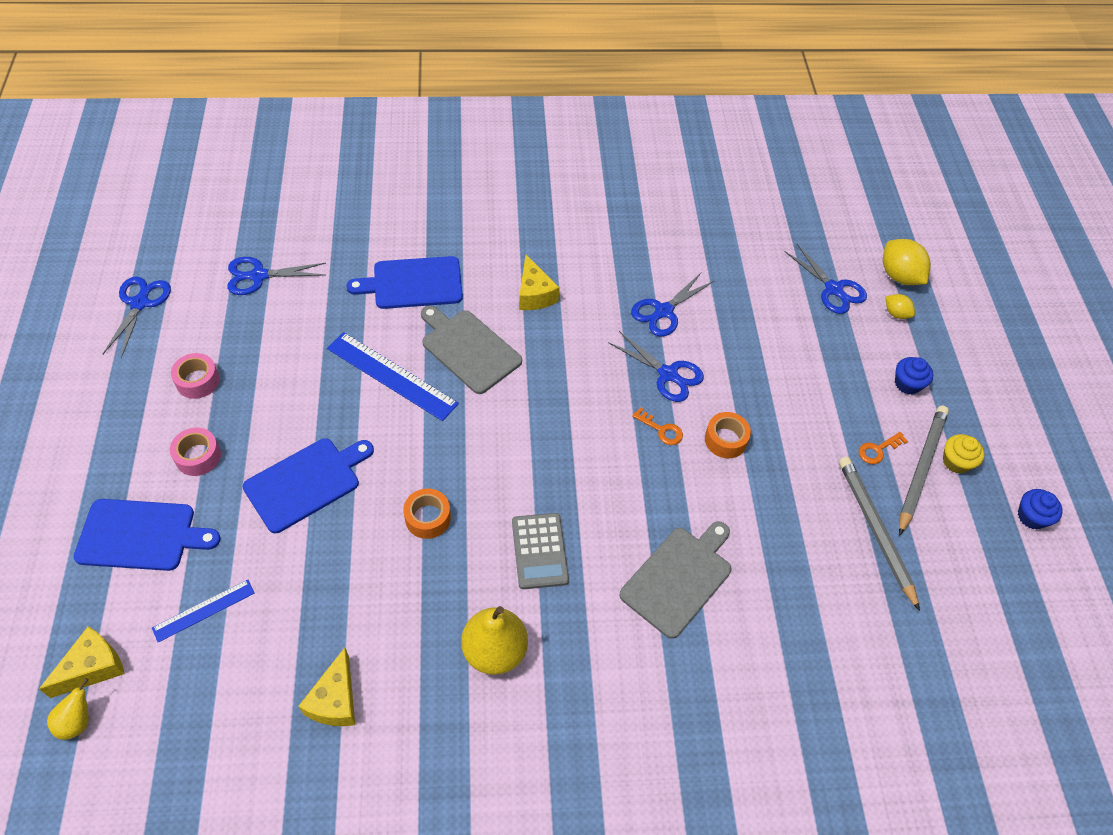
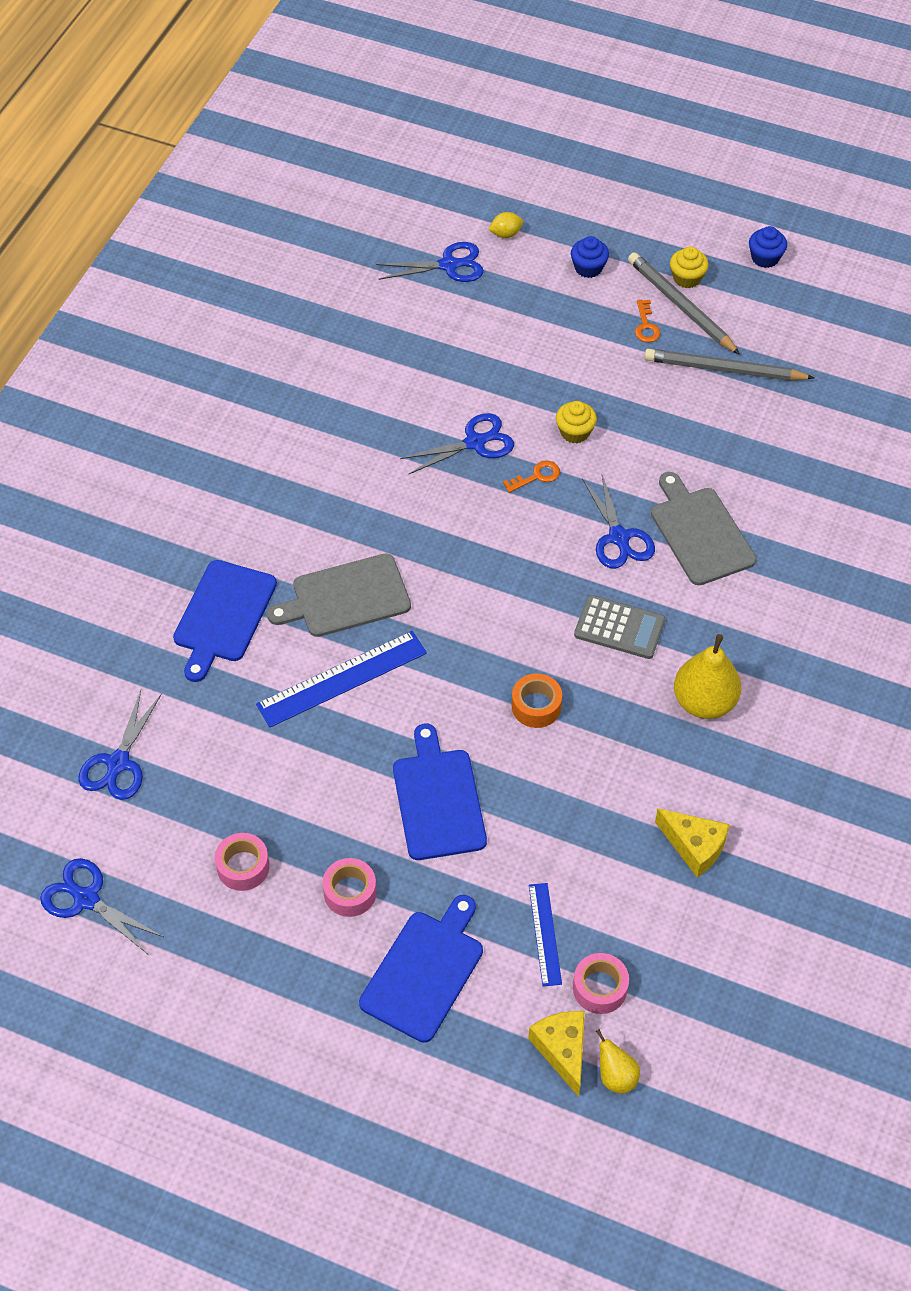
camera: 60 degrees left, 0 degrees up
(163, 674) = (600, 988): none -> pink tape
(534, 294) = (306, 511): yellow cheese -> none
(663, 311) = (395, 411): blue scissors -> blue scissors (619, 537)
(725, 440) = (575, 432): orange tape -> yellow cupcake
(899, 276) = (463, 208): yellow lemon -> none

